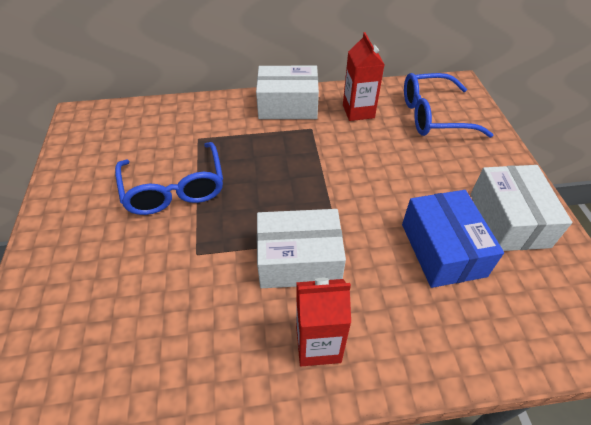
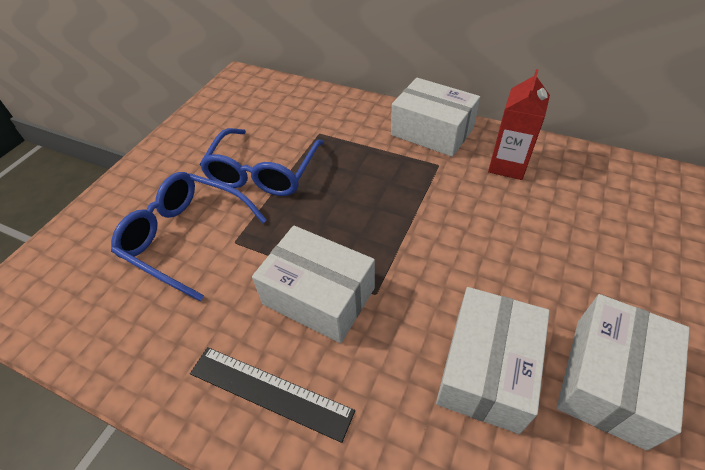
camera: 35 degrees right, 0 degrees up
(318, 344) = (270, 391): red carton -> black ruler
(433, 116) = (602, 205): blue glasses -> blue glasses (186, 237)
(442, 249) = (486, 369): blue box -> white box

